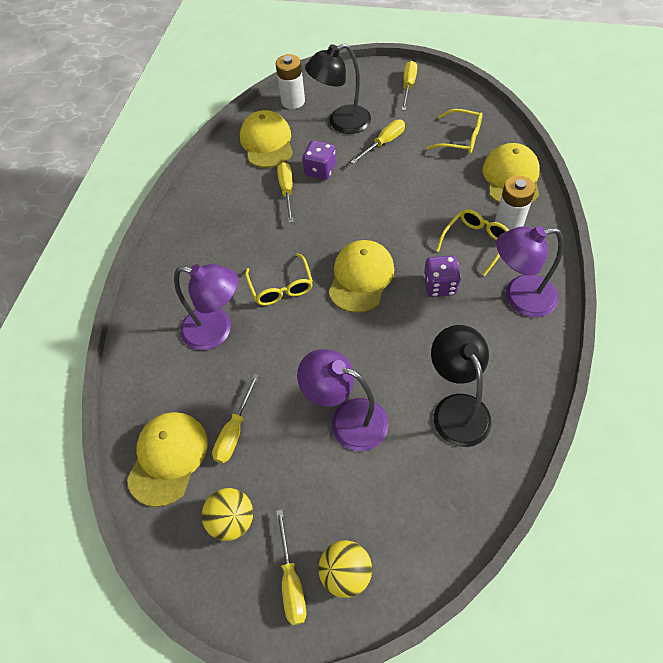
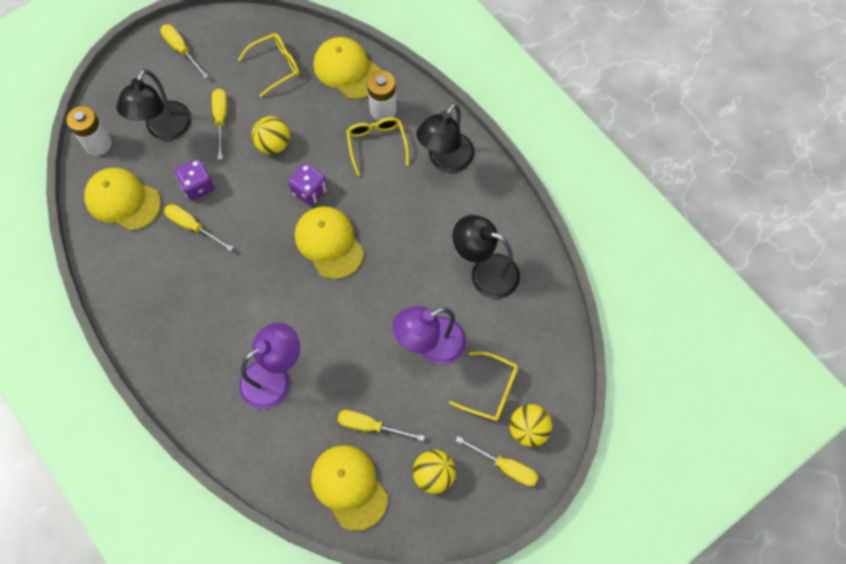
camera: 55 degrees left, 10 degrees up
(234, 431) = (370, 426): yellow screwdriver -> yellow screwdriver turned 135 degrees clockwise
(281, 287) = (282, 303): yellow glasses -> yellow glasses (491, 390)
(400, 184) = (273, 144): none -> yellow ball
(440, 285) = (387, 199): purple dice -> purple dice (309, 191)
(519, 297) = (445, 160): purple lamp -> black lamp

